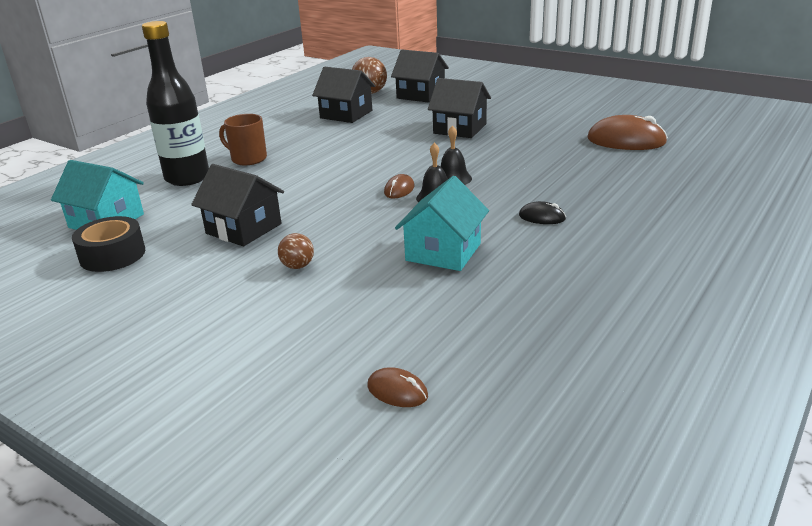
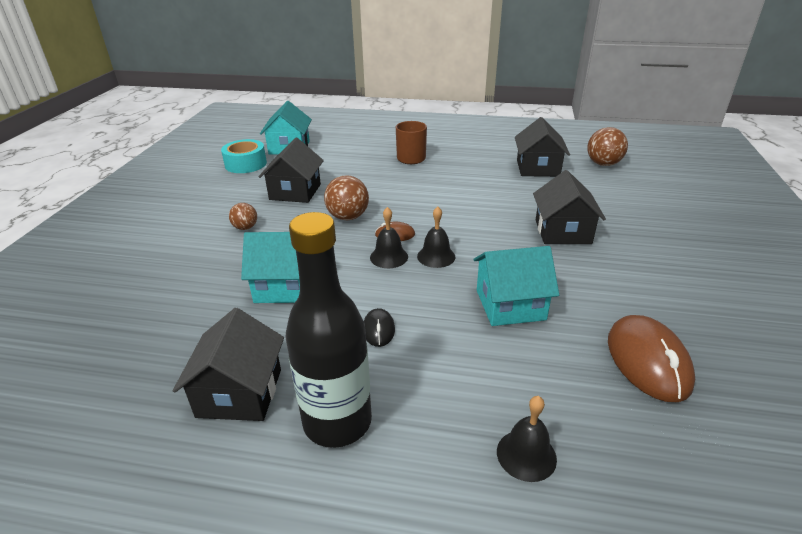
camera: 65 degrees right, 5 degrees up
(112, 255) = (245, 164): black tape -> turquoise tape
(187, 178) = (364, 149): black bottle -> black bottle (337, 422)
(339, 206) = (348, 217): none -> brown ball
(397, 391) = (78, 315): brown mouse -> none
(420, 95) = (630, 189): black house -> black house (240, 392)
(542, 165) = (510, 305): none -> turquoise house
(694, 190) = (526, 455): none -> black bell

